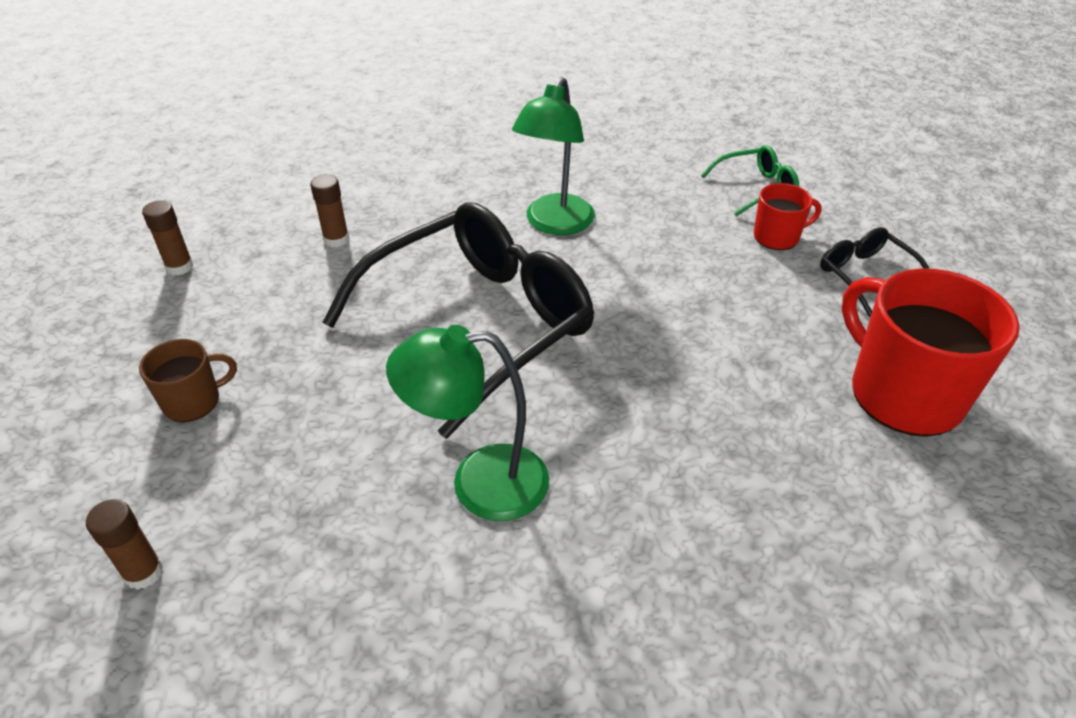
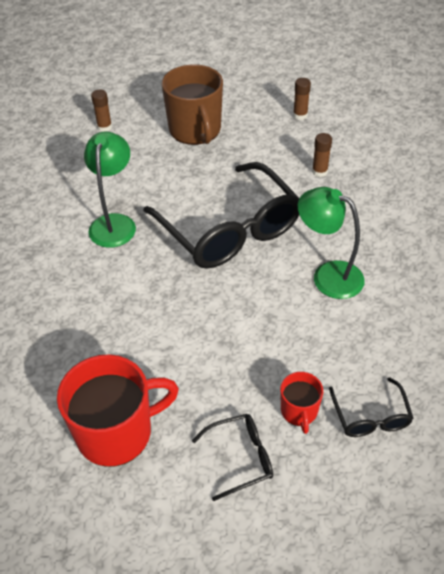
camera: 100 degrees right, 5 degrees up
(193, 401) = (195, 130): brown mug -> brown mug, size x1.99
(756, 189) = (370, 417): green glasses -> black glasses

